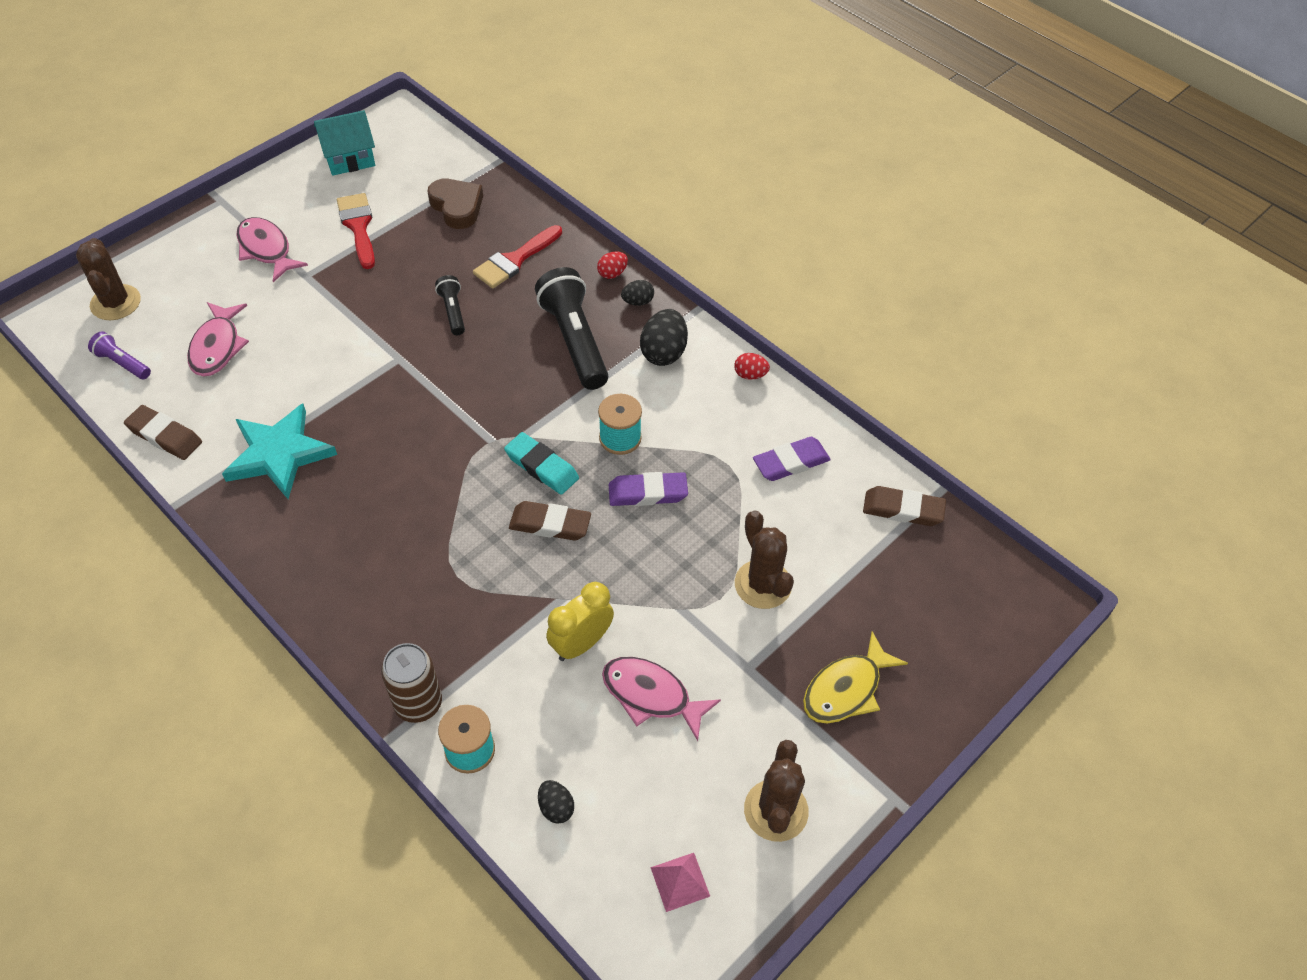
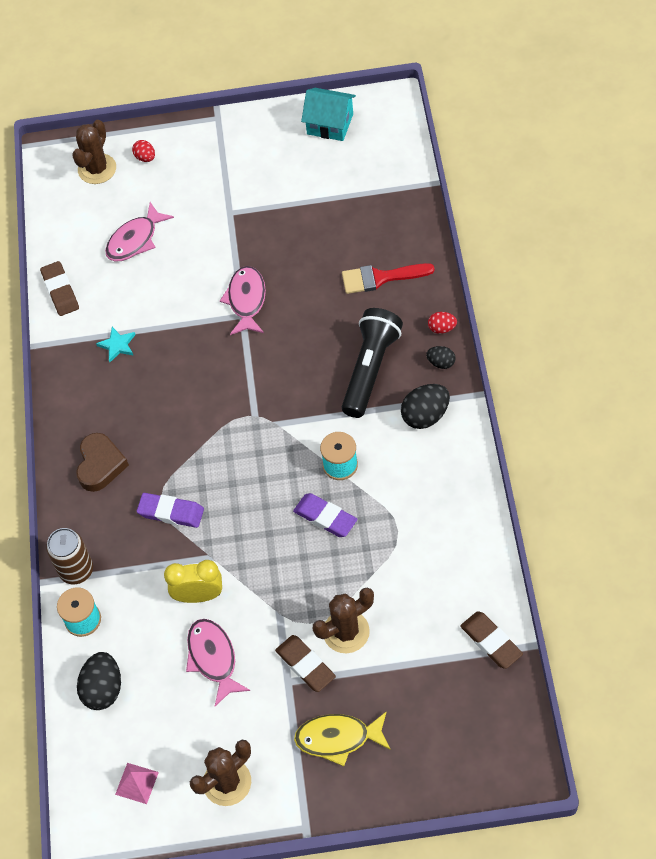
camera: 45 degrees right, 5 degrees up
(122, 363) = (71, 220): purple flashlight -> none
(266, 249) = (219, 176): pink fish -> pink fish (246, 300)
(279, 454) = (117, 345): turquoise star -> turquoise star, size x0.47
(358, 226) = (293, 189): red brush -> none
(453, 311) = (305, 297): black flashlight -> none
(457, 207) = (374, 209): brown heart -> brown heart (100, 465)
(542, 467) = (271, 455): turquoise eraser -> none
(550, 524) = (244, 500): brown eraser -> brown eraser (305, 665)
(556, 808) = (103, 689): black egg -> black egg, size x1.77
(750, 375) = (473, 470): red egg -> red egg (145, 158)
(763, 584) = (346, 632): brown cactus -> brown cactus turned 45 degrees clockwise
(791, 462) = (442, 556): purple eraser -> purple eraser (171, 512)

